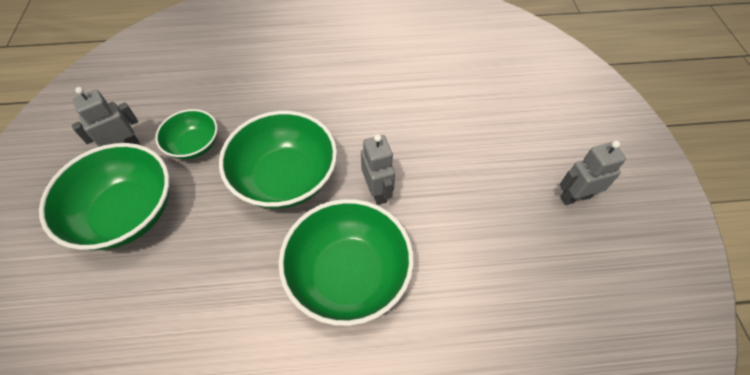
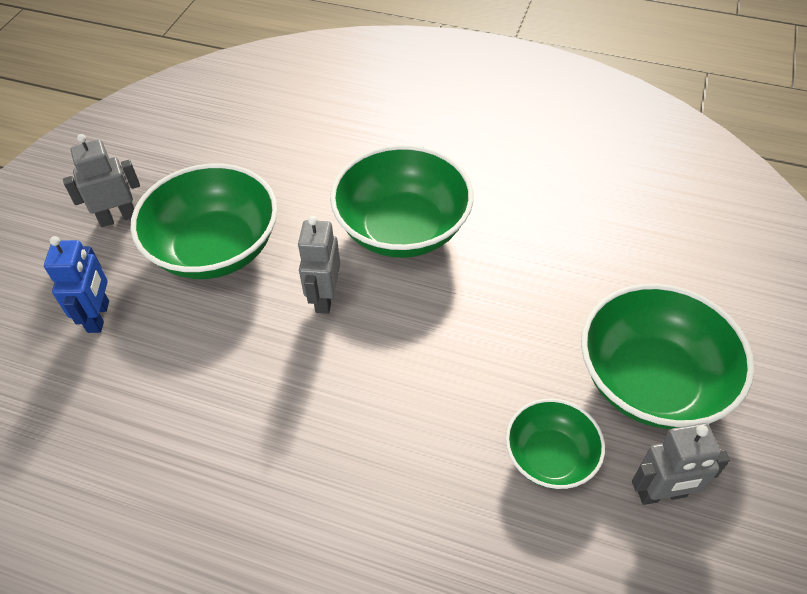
camera: 155 degrees left, 5 degrees down
(285, 178) = (430, 355): green bowl -> green bowl (215, 248)
(512, 127) = (99, 316): none -> blue robot
(575, 197) = (118, 217): grey robot -> grey robot turned 150 degrees clockwise

